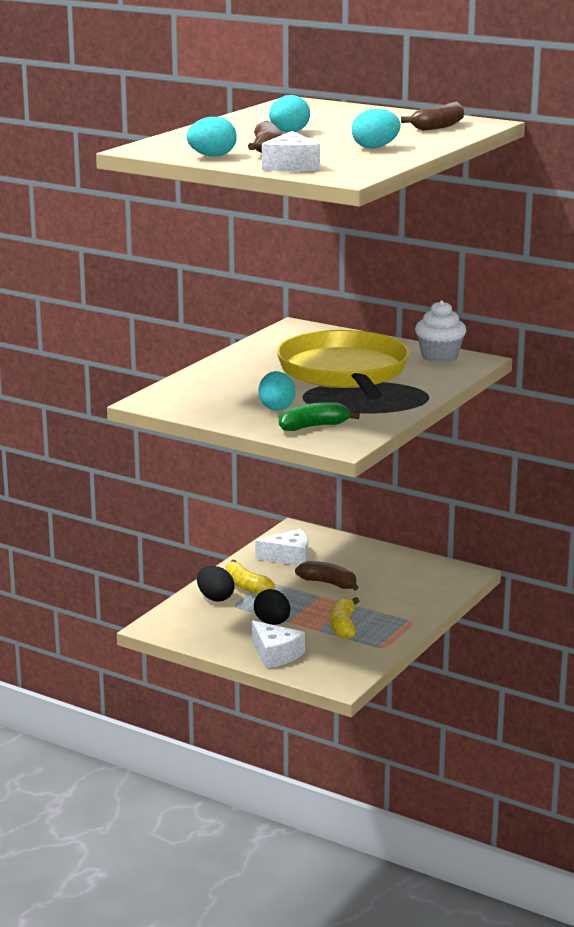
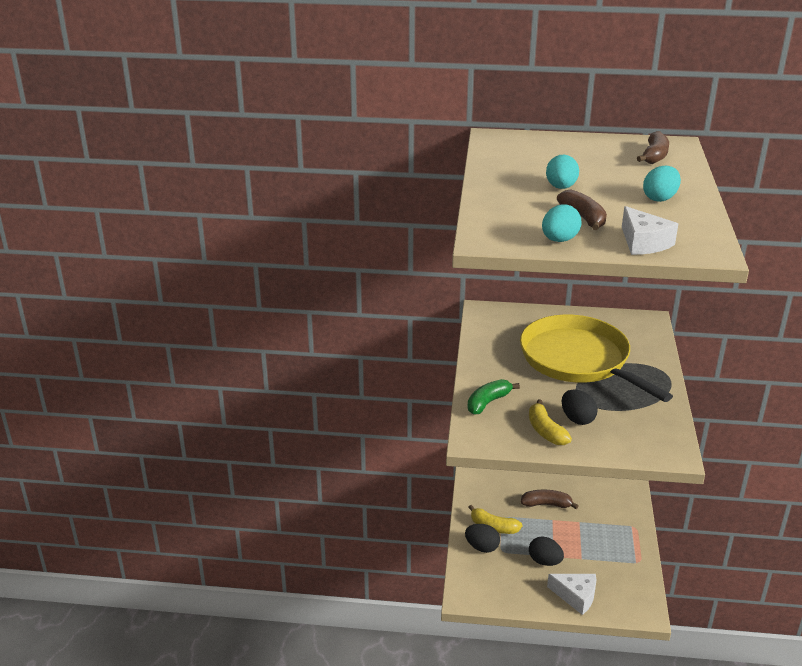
camera: 25 degrees left, 10 degrees up
(276, 407) = (577, 419): turquoise egg -> black egg
(289, 557) = (496, 484): white cheese -> none
(314, 426) = (629, 436): green banana -> green banana (488, 402)
(343, 626) = (595, 548): yellow banana -> yellow banana (545, 431)
(439, 357) = (622, 323): white cupcake -> none

